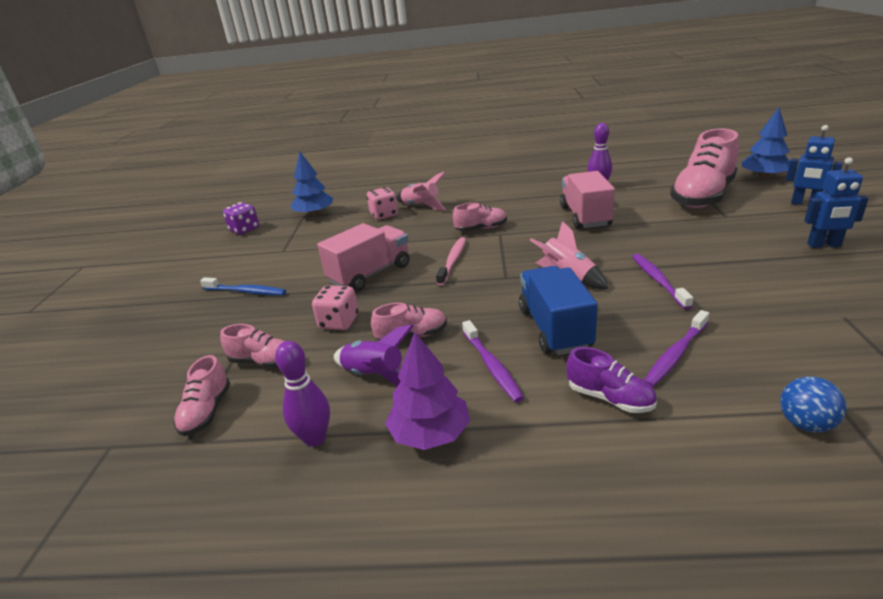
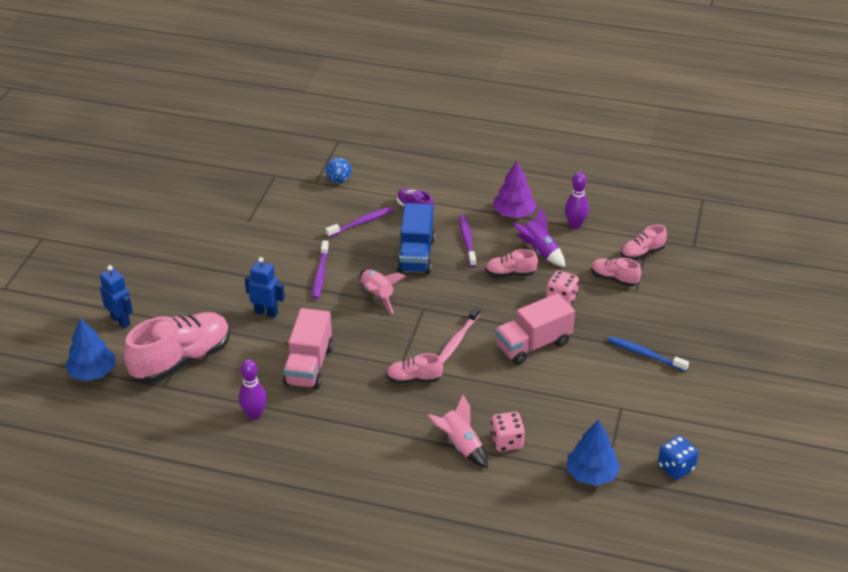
camera: 170 degrees left, 10 degrees up
(207, 412) = (642, 253): pink shoe -> pink shoe turned 135 degrees counterclockwise
(244, 230) = (676, 467): purple dice -> blue dice
(824, 245) = (178, 273): blue robot -> blue robot (266, 312)

